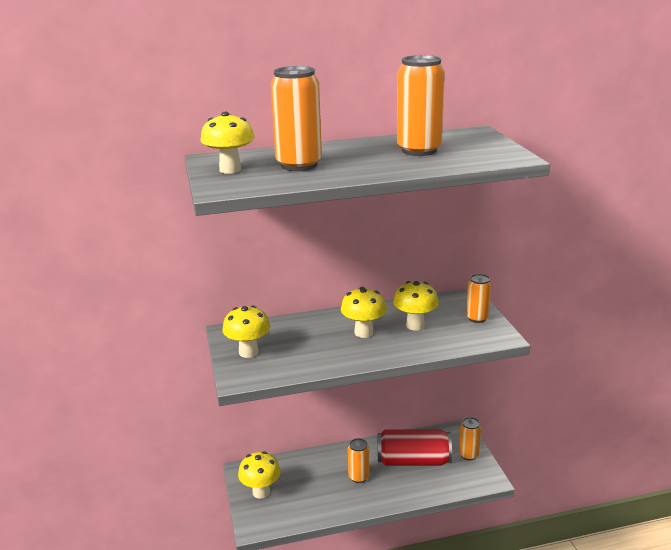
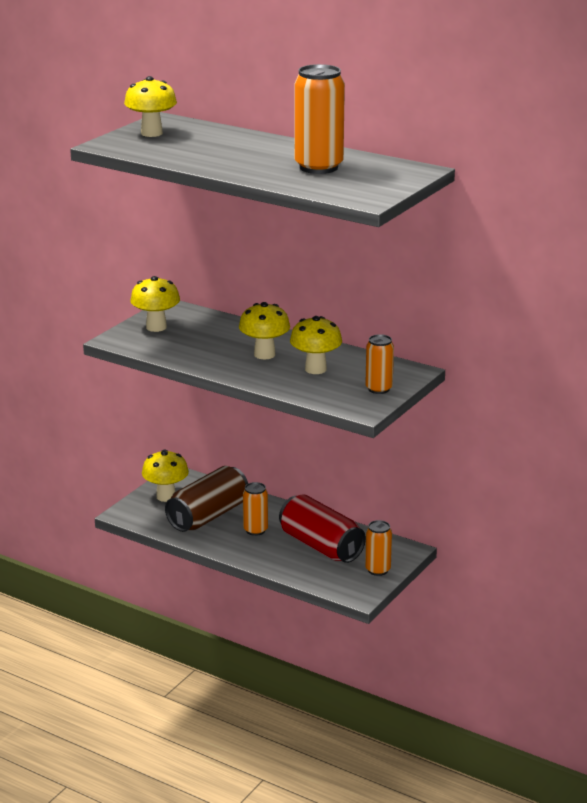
camera: 45 degrees right, 0 degrees up
(299, 165) = (202, 146): orange can -> none
(313, 487) = (208, 516): none -> brown can

